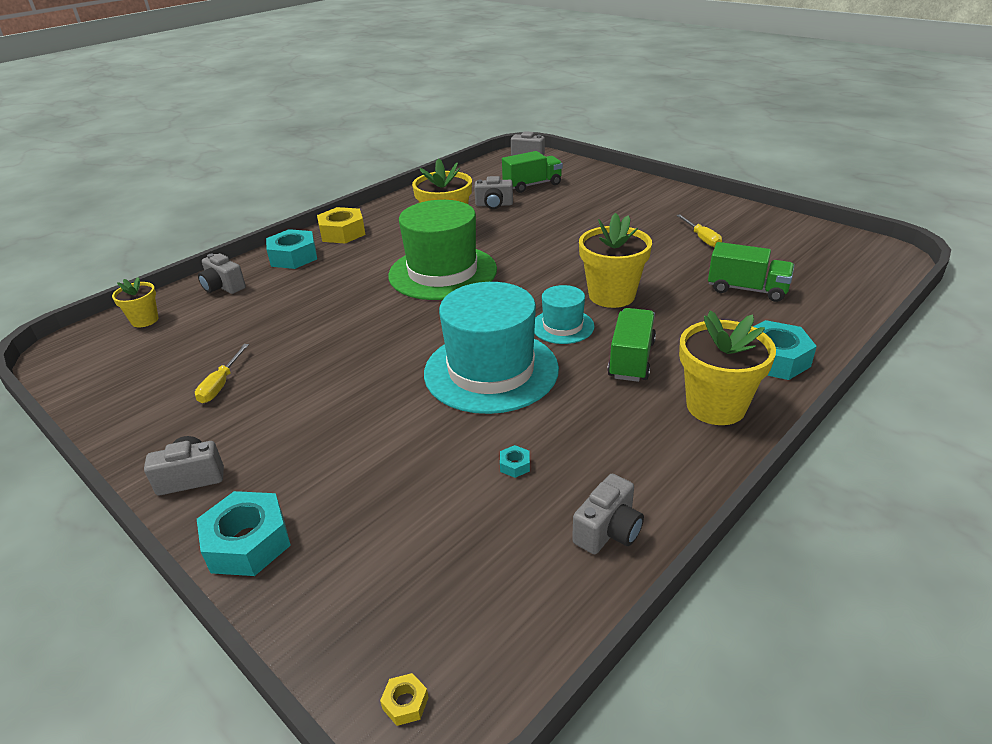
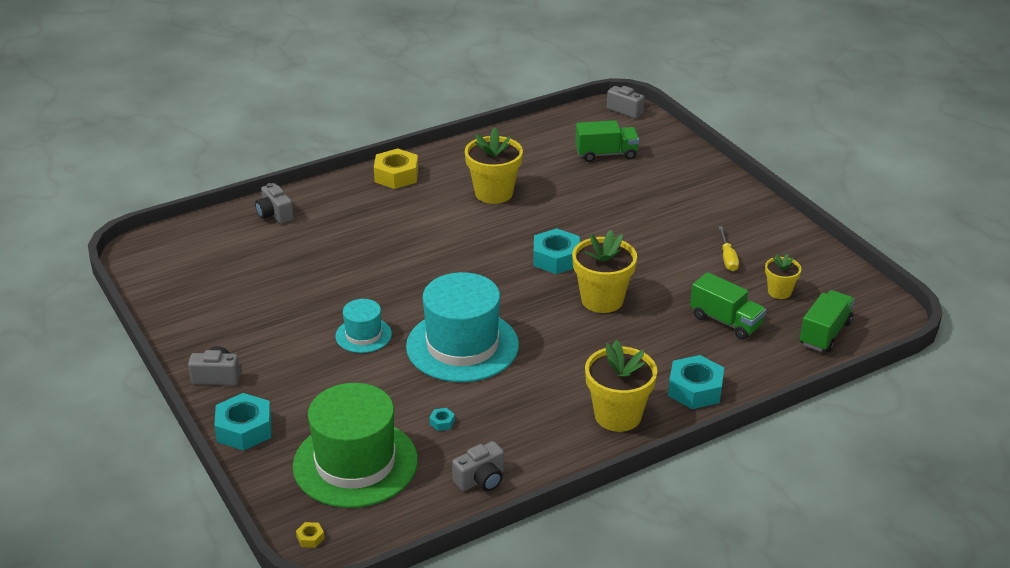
camera: 15 degrees right, 0 degrees up
(145, 320) = (204, 235): yellow flower pot -> yellow flower pot (779, 292)
(221, 385) = (252, 309): yellow screwdriver -> none
(293, 257) = (343, 194): turquoise nut -> turquoise nut (556, 258)
(442, 272) = (468, 242): green hat -> green hat (355, 463)
(494, 205) = (554, 172): grey camera -> none
(562, 326) = (542, 320): turquoise hat -> turquoise hat (363, 335)
(631, 359) = (579, 363): green truck -> green truck (825, 333)

